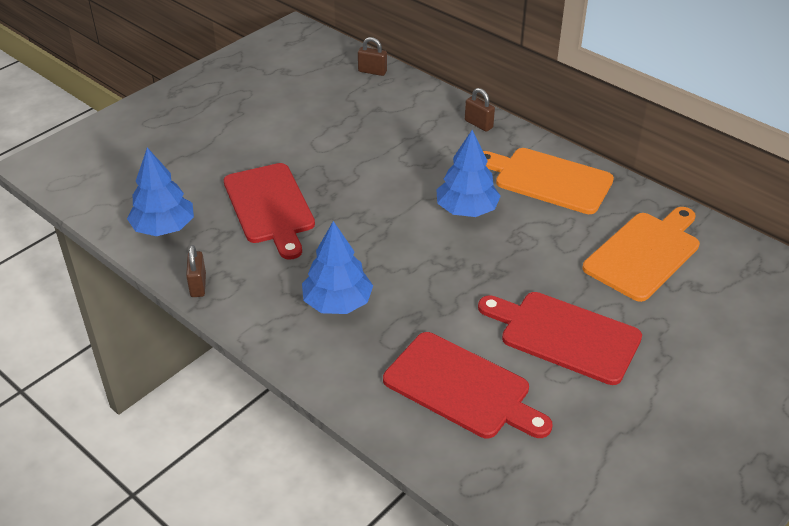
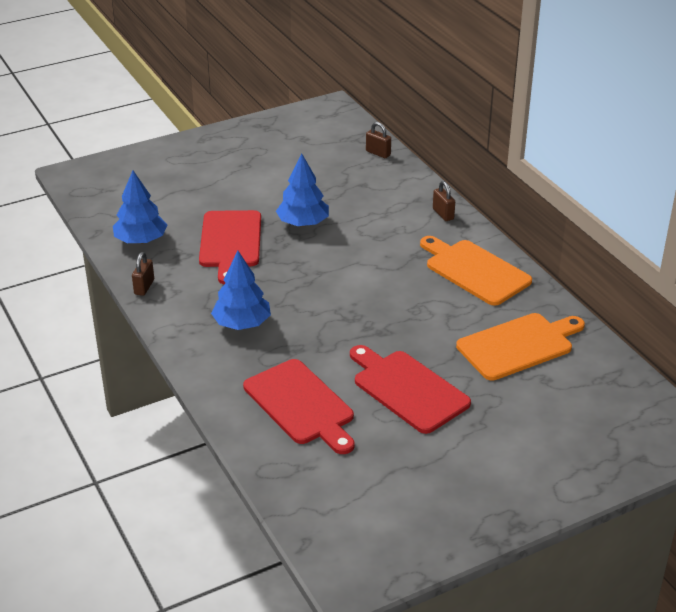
camera: 20 degrees right, 5 degrees down
(466, 209) = (388, 279): blue tree -> blue tree (303, 223)

